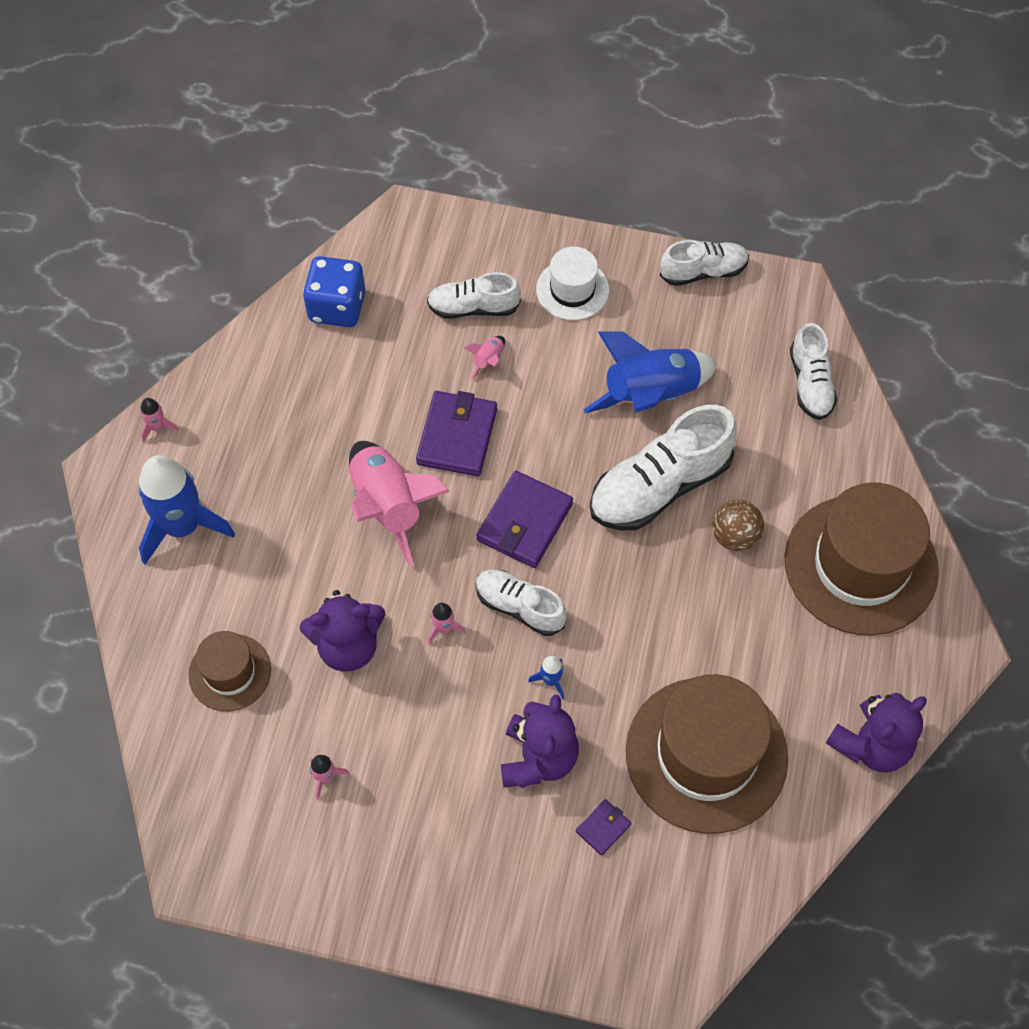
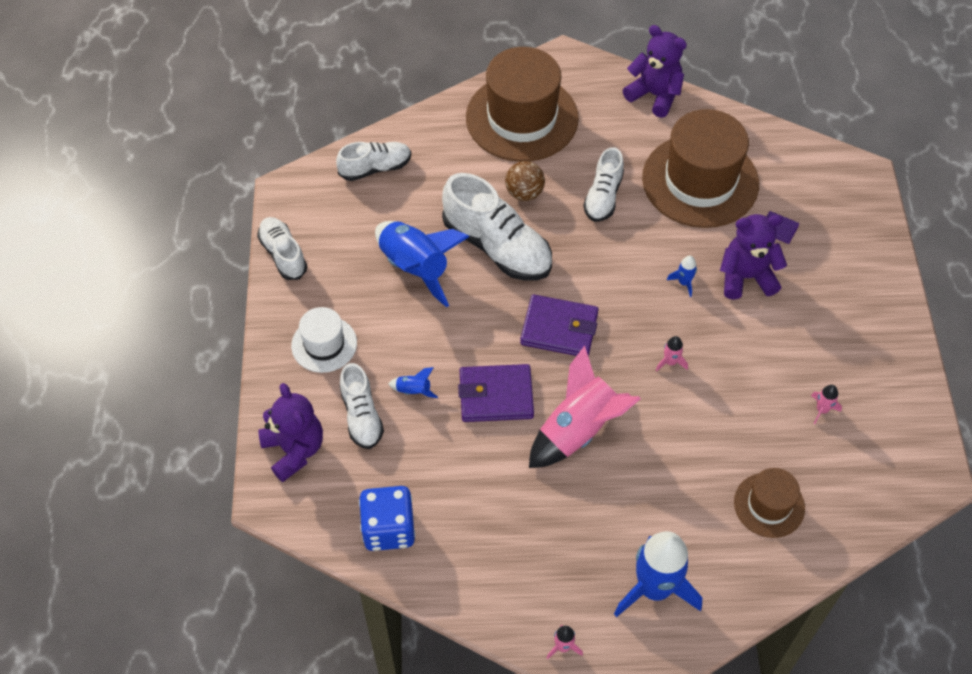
camera: 105 degrees left, 5 degrees down
(348, 645) = (711, 425): purple teddy bear -> purple teddy bear (294, 450)
(488, 360) = (413, 390): pink rocket -> blue rocket
(519, 607) = (633, 315): white shoe -> white shoe (603, 196)

